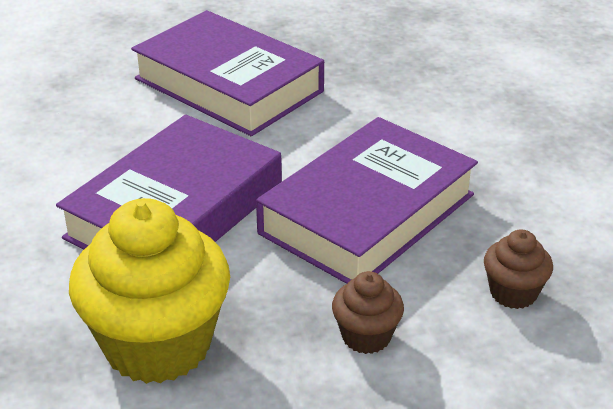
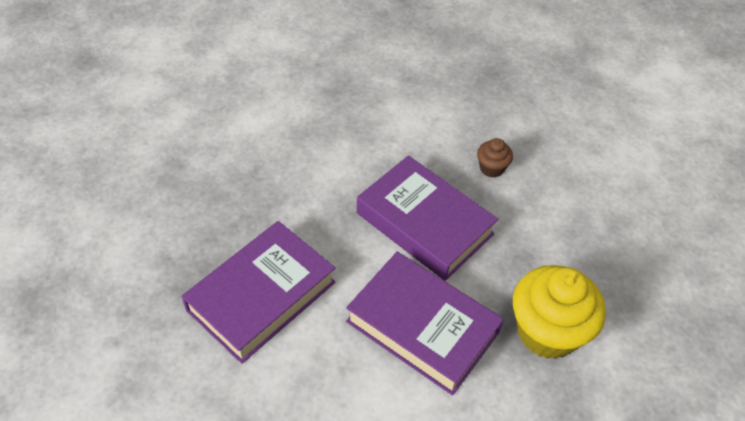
camera: 90 degrees left, 15 degrees up
(366, 336) = (530, 233): brown cupcake -> none

